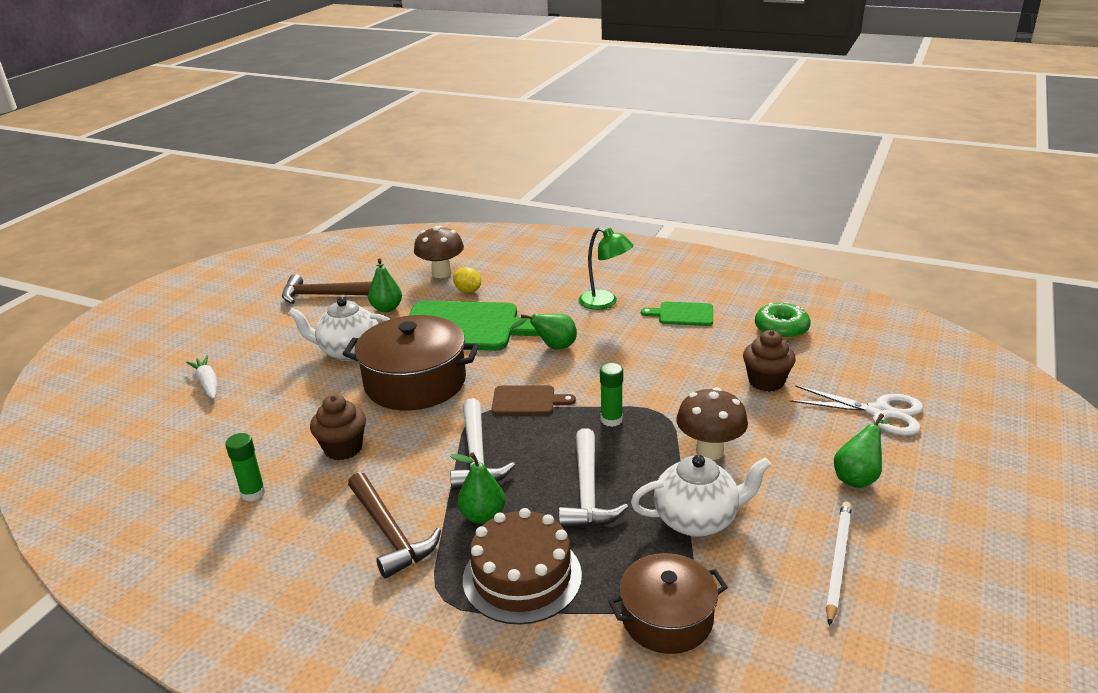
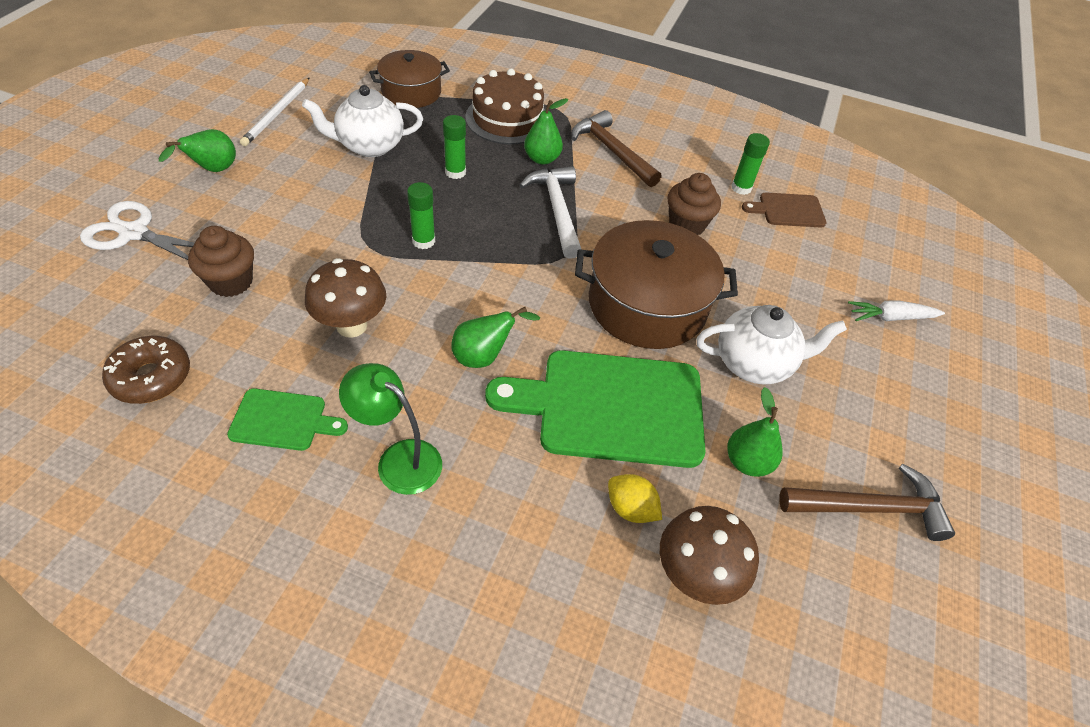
camera: 170 degrees right, 20 degrees up
(207, 383) = (890, 317): white carrot -> white carrot turned 120 degrees clockwise
(527, 401) = (513, 270): brown cutting board -> brown cutting board (788, 210)
(587, 491) = (455, 172): white hammer -> green glue stick
(709, 451) = (335, 201): brown mushroom -> brown mushroom (351, 325)
(781, 329) = (151, 377): green donut -> brown donut

